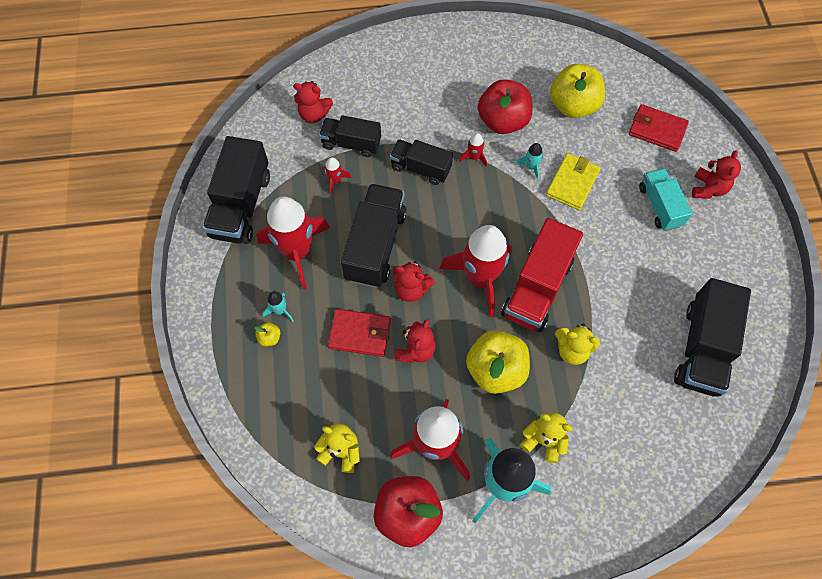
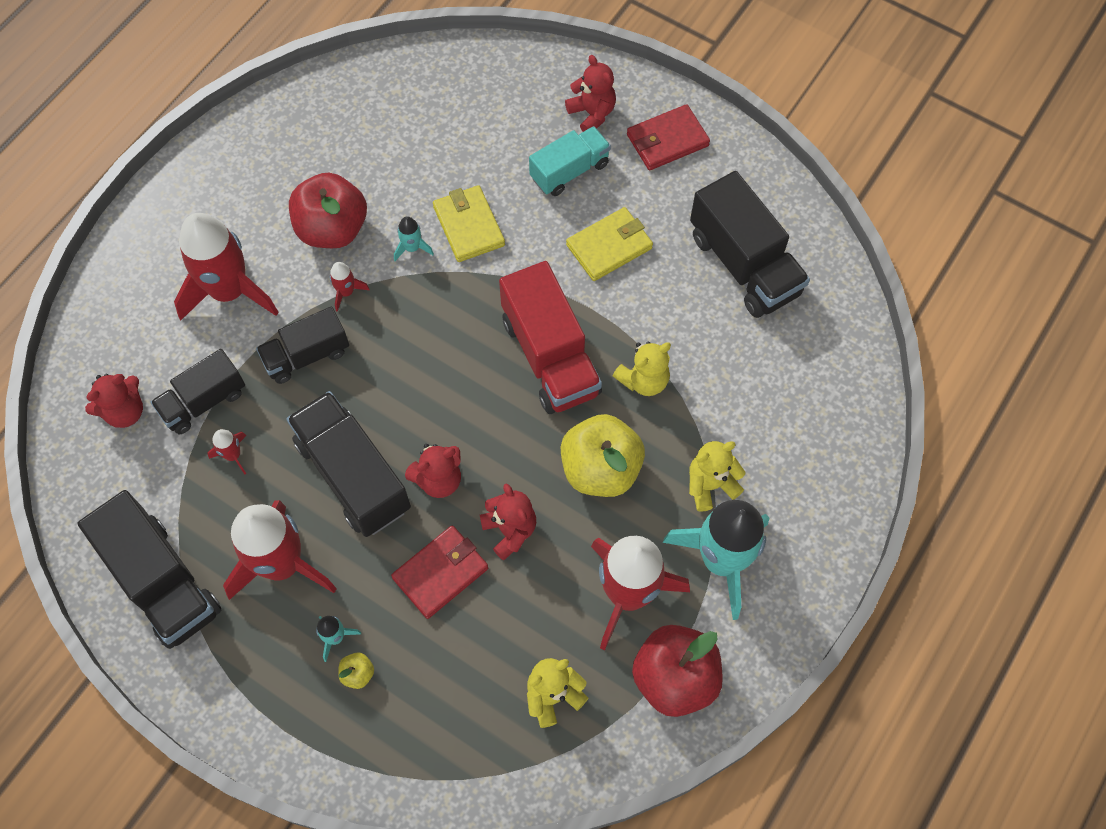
camera: 50 degrees left, 0 degrees up
(480, 278) = (489, 402): red rocket -> red rocket (229, 291)
(573, 105) = (382, 149): yellow apple -> none
(635, 264) = (609, 246): none -> yellow wallet
(657, 130) = (486, 100): red wallet -> red wallet (667, 140)
(659, 206) = (569, 171): turquoise truck -> turquoise truck turned 120 degrees clockwise

